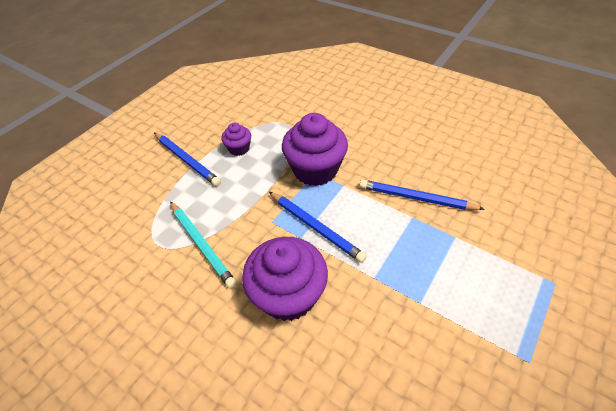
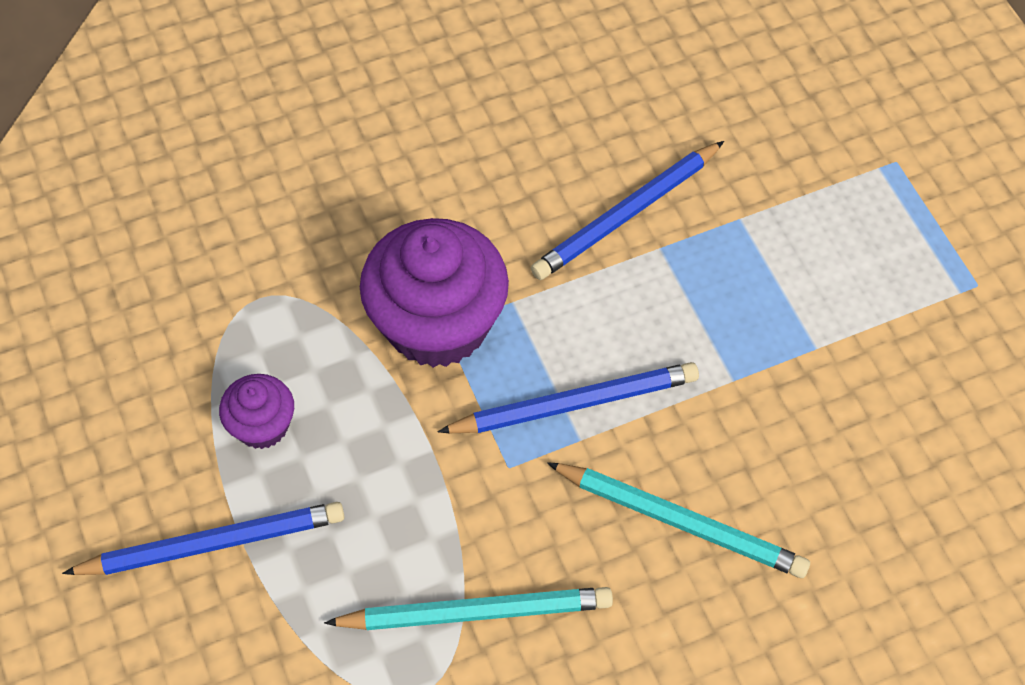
camera: 60 degrees left, 10 degrees up
(288, 294) = (681, 522): purple cupcake -> turquoise pencil

